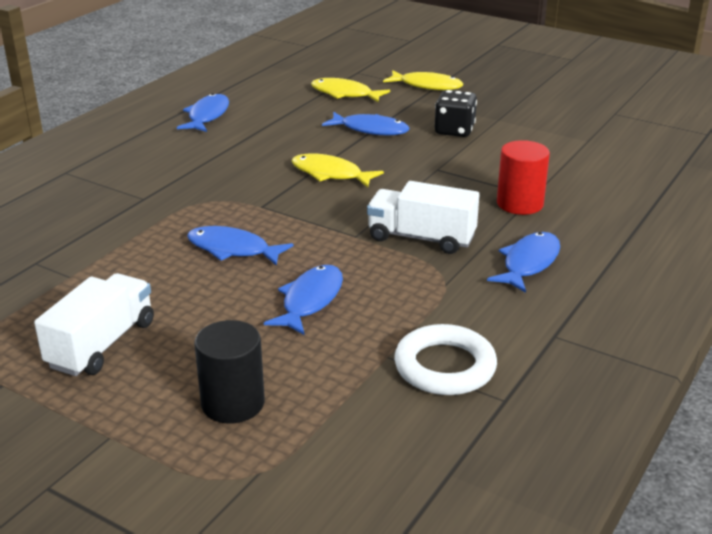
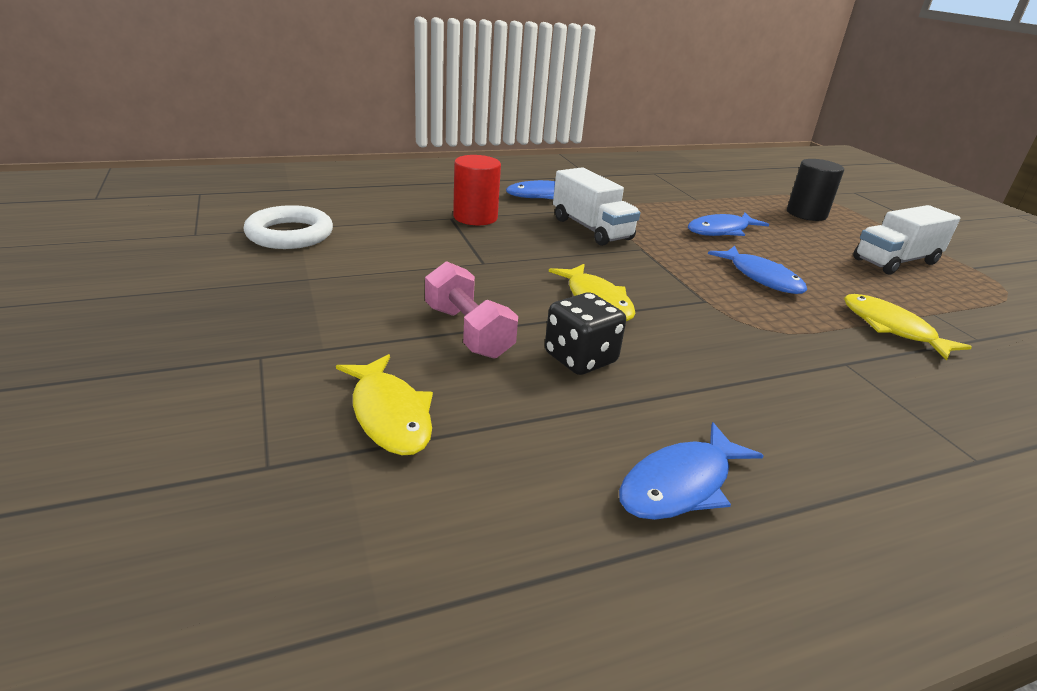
camera: 145 degrees left, 0 degrees up
(370, 129) = (468, 331): blue fish -> pink dumbbell
(427, 86) = (250, 365): yellow fish -> yellow fish (891, 328)
(445, 366) = (668, 187): white ring -> white ring (290, 234)
(454, 130) = (382, 287): black dice -> black dice (580, 358)

